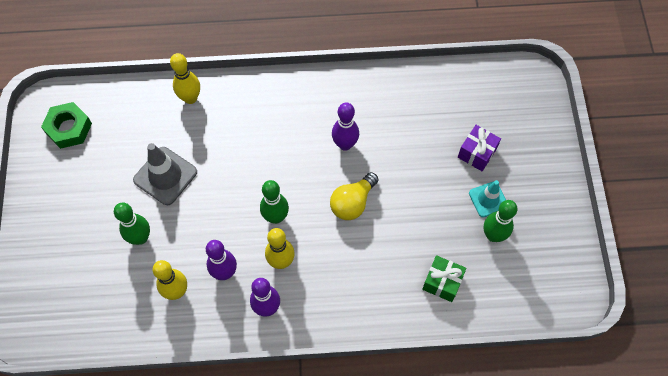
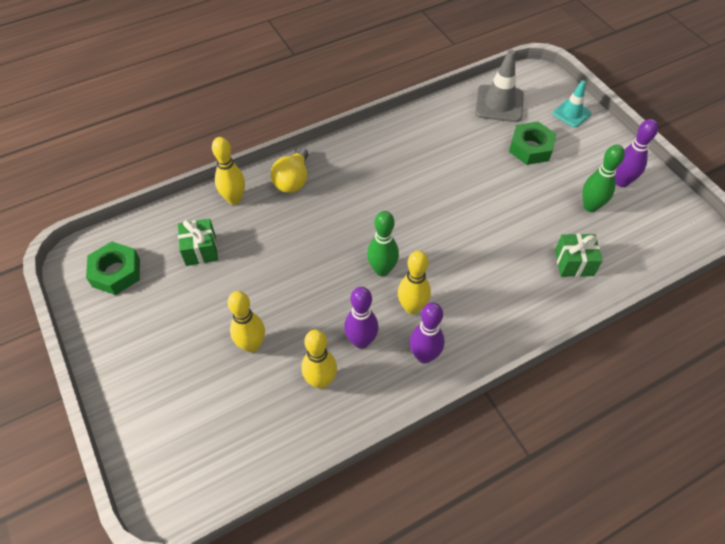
camera: 25 degrees left, 10 degrees down
(140, 238) = (252, 345): green bowling pin -> yellow bowling pin
(141, 135) = (200, 250): none -> green gift
(165, 176) = (246, 277): grey traffic cone -> grey traffic cone (499, 104)
(345, 144) = (409, 184): purple bowling pin -> purple bowling pin (621, 182)
(352, 203) = (447, 229): yellow light bulb -> yellow light bulb (293, 180)
(477, 153) = (530, 148): purple gift -> green nut
(488, 199) = (565, 180): turquoise traffic cone -> turquoise traffic cone (571, 113)

